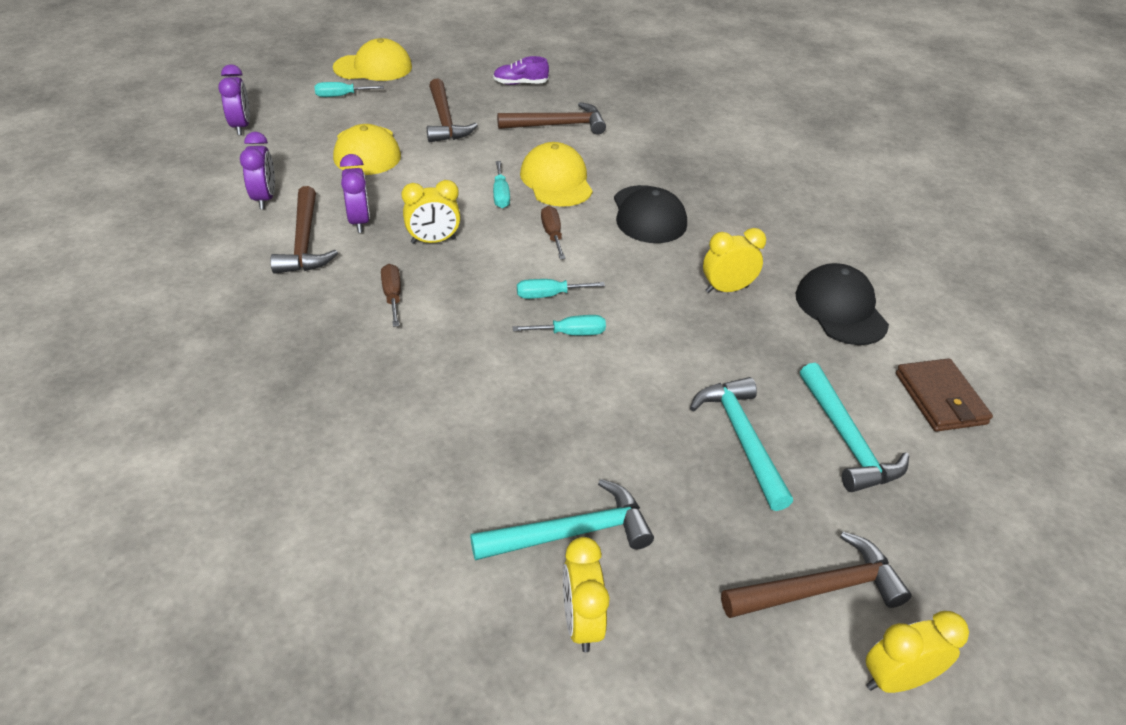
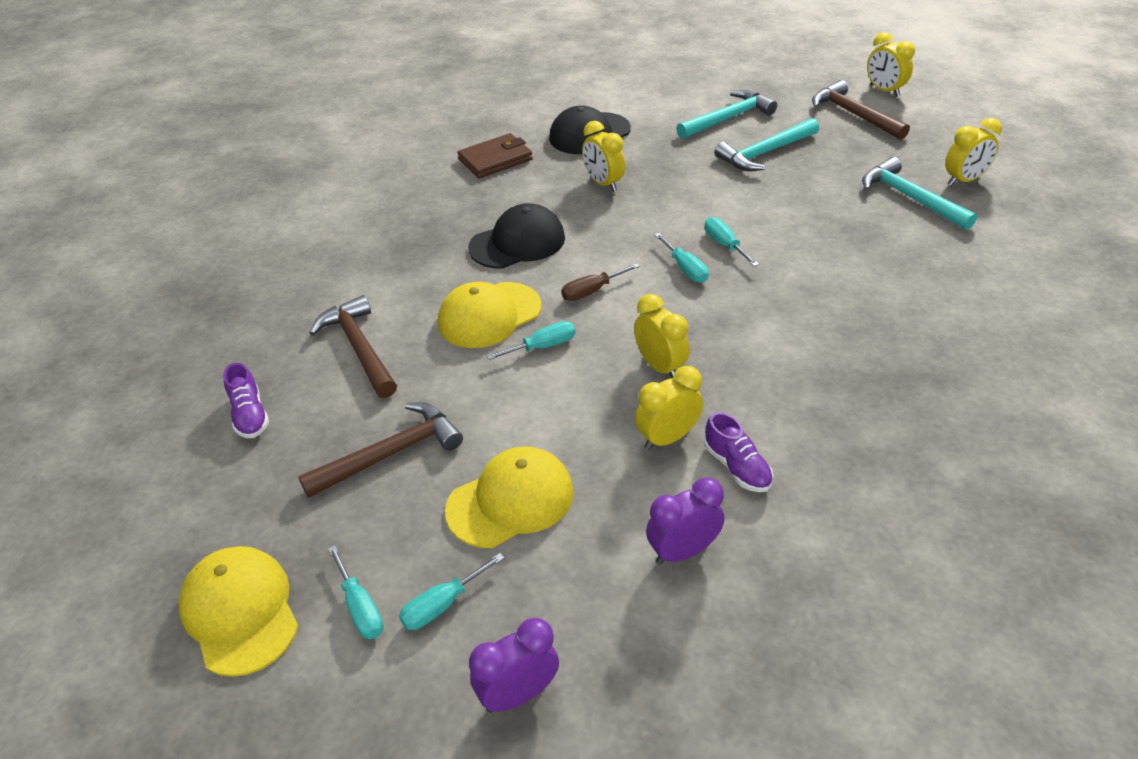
camera: 105 degrees left, 0 degrees up
(304, 242) = (737, 467): brown hammer -> purple shoe
(317, 117) = (442, 605): none -> turquoise screwdriver
(359, 221) = (667, 438): purple clock -> yellow clock
(392, 296) = (766, 361): brown screwdriver -> none
(940, 398) = (658, 92): brown wallet -> brown wallet (495, 160)

